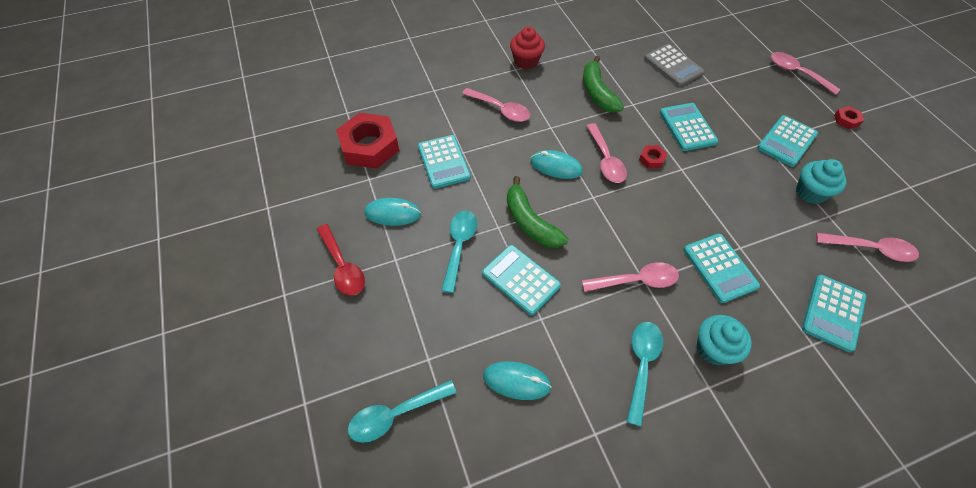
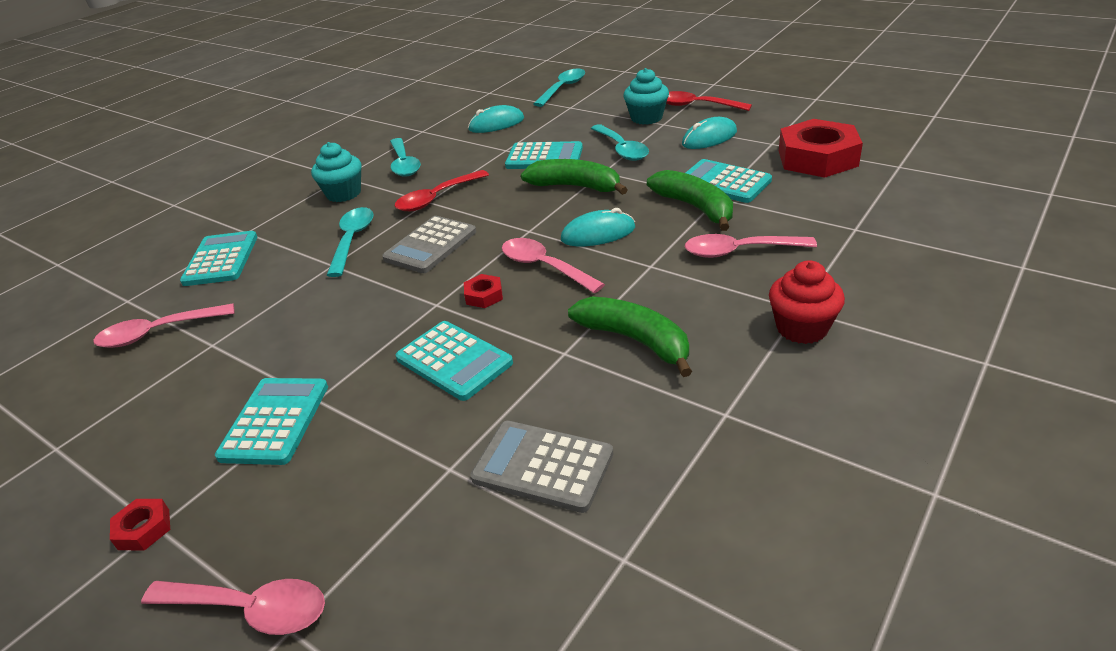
camera: 150 degrees right, 20 degrees down
(484, 152) = (695, 207): none -> green banana
(636, 281) = (436, 198): pink spoon -> red spoon
(664, 223) = (431, 245): none -> grey calculator
(720, 268) = (352, 240): turquoise calculator -> turquoise spoon
(810, 192) = (237, 361): turquoise cupcake -> turquoise cupcake (646, 118)

